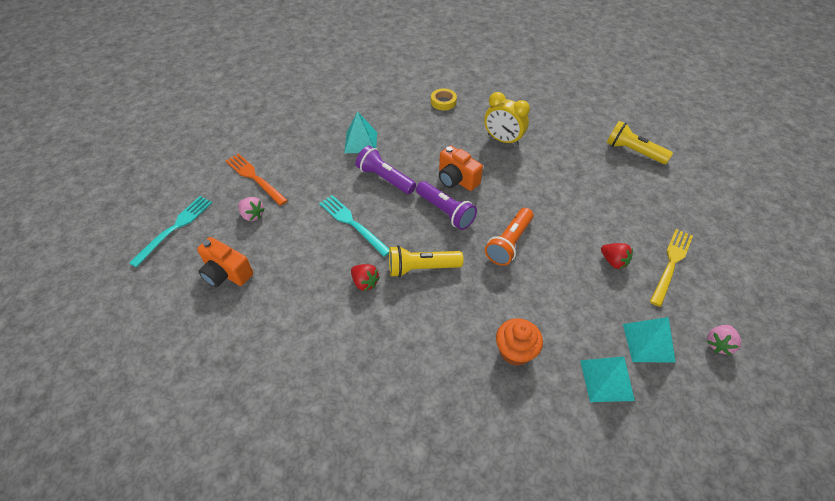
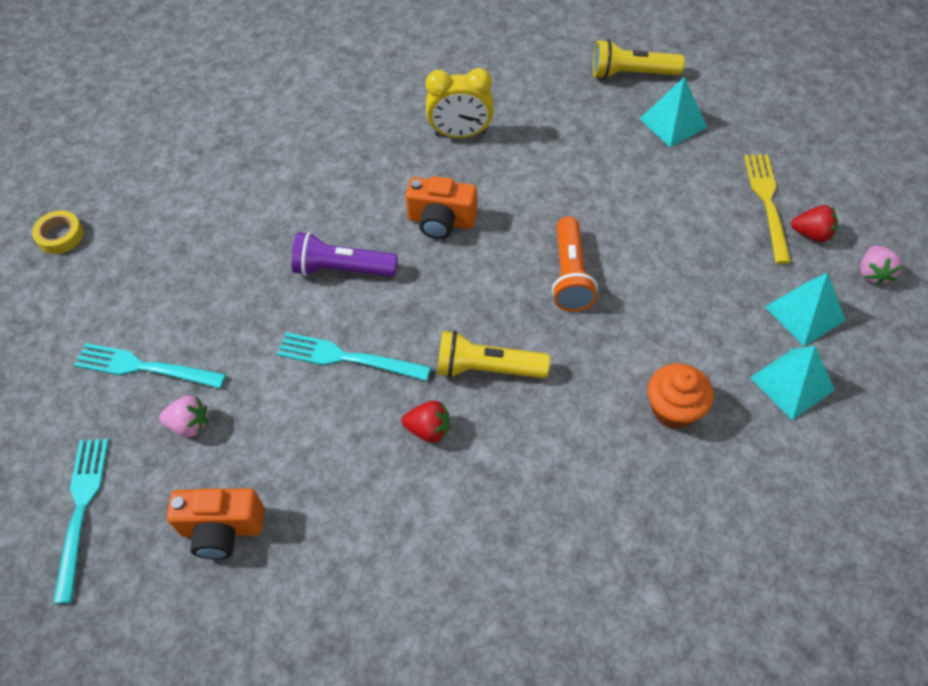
camera: 30 degrees left, 5 degrees up
(254, 177) = (144, 367): orange fork -> turquoise fork
(361, 142) = (265, 232): turquoise pyramid -> turquoise pyramid (673, 123)
(421, 268) = (487, 369): yellow flashlight -> yellow flashlight turned 45 degrees clockwise
(443, 102) = (338, 114): yellow tape -> yellow tape (60, 236)
(445, 212) = (460, 274): purple flashlight -> none
(613, 261) = (704, 233): red strawberry -> red strawberry (811, 234)

